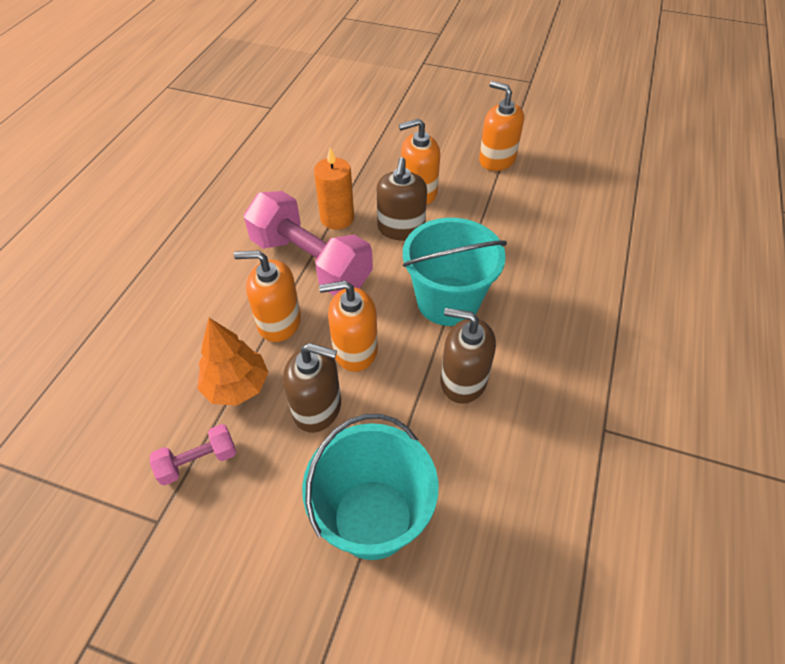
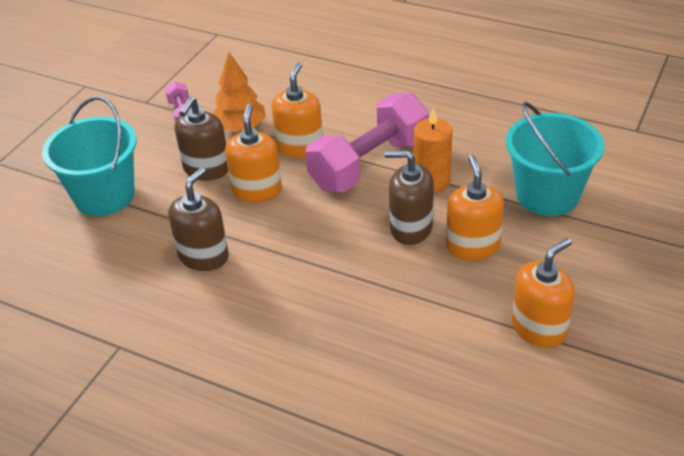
camera: 100 degrees right, 10 degrees down
(448, 301) = (299, 255): turquoise bucket -> turquoise bucket (547, 195)

